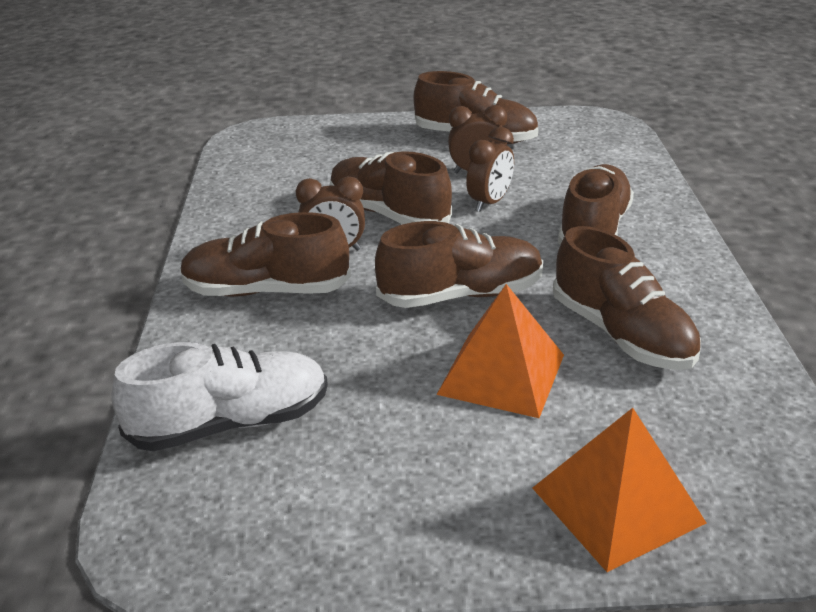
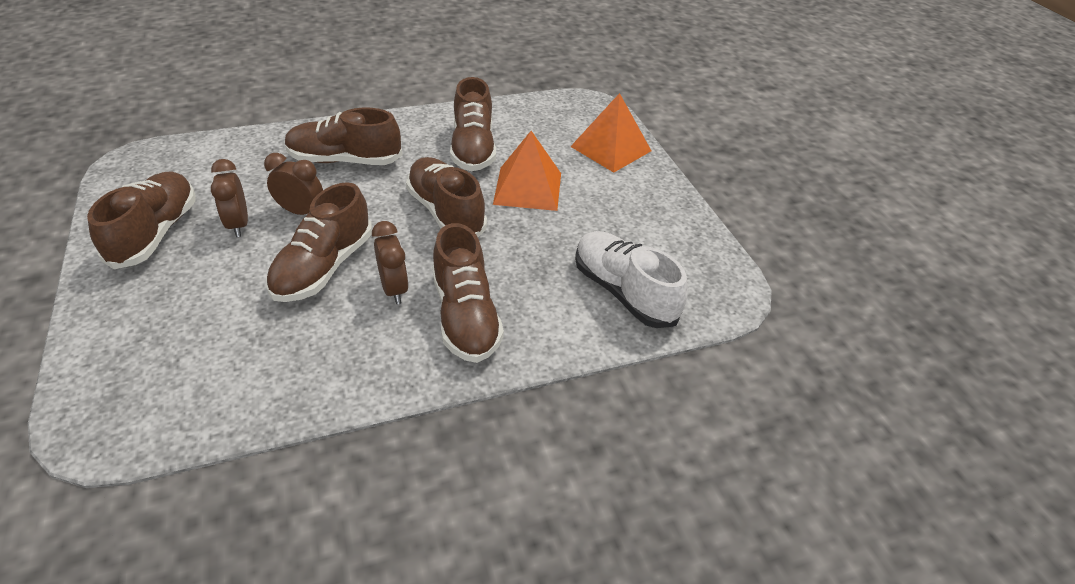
camera: 110 degrees left, 10 degrees up
(621, 334) = (473, 148): brown shoe -> brown shoe turned 135 degrees clockwise

